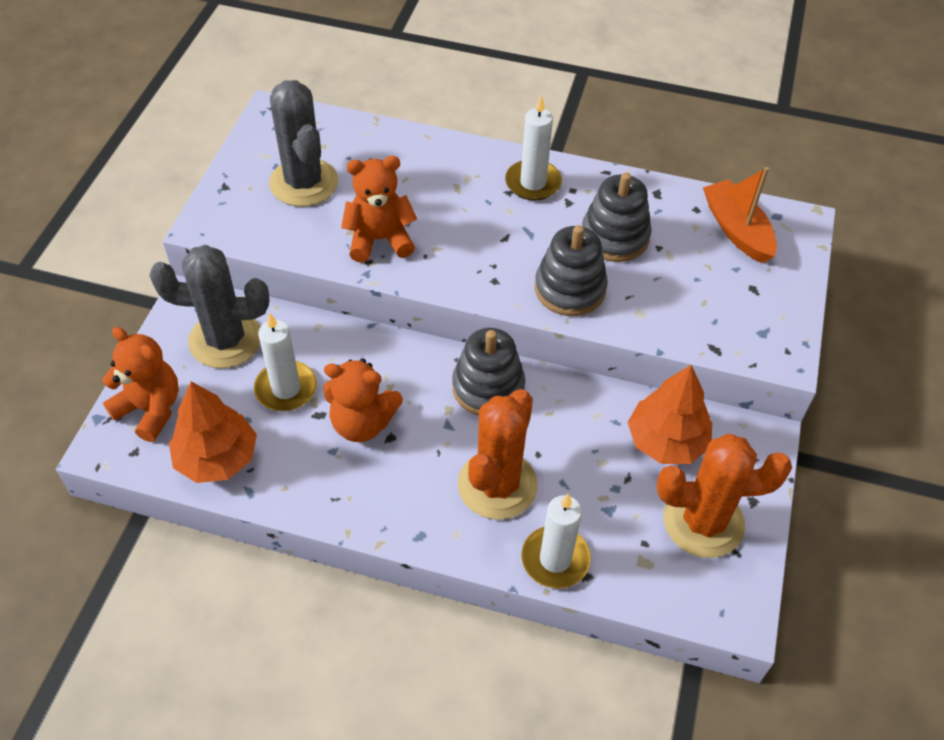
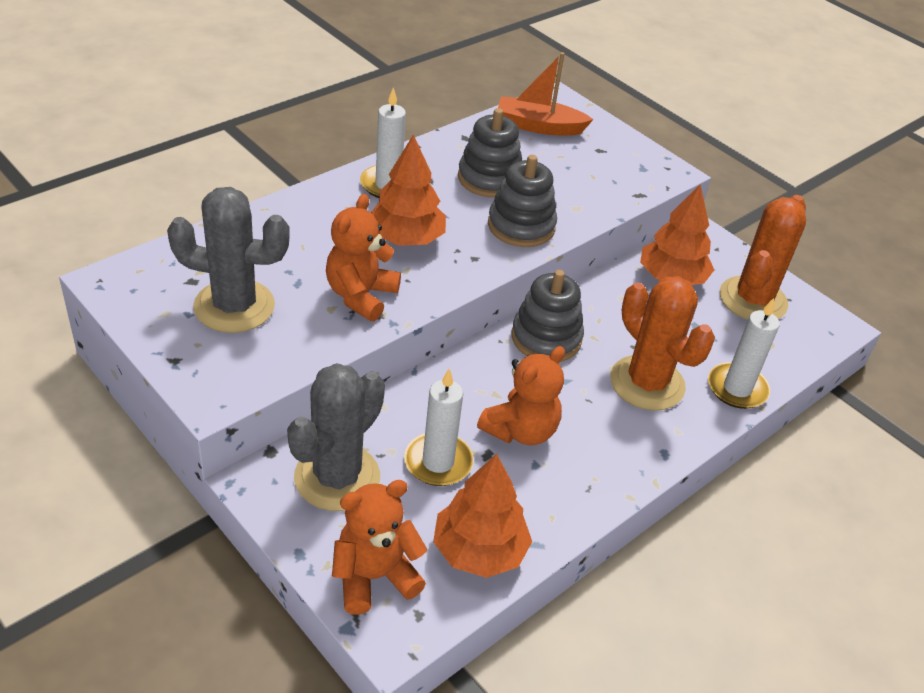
camera: 60 degrees left, 10 degrees down
(475, 228) = (406, 238): none -> orange tree

